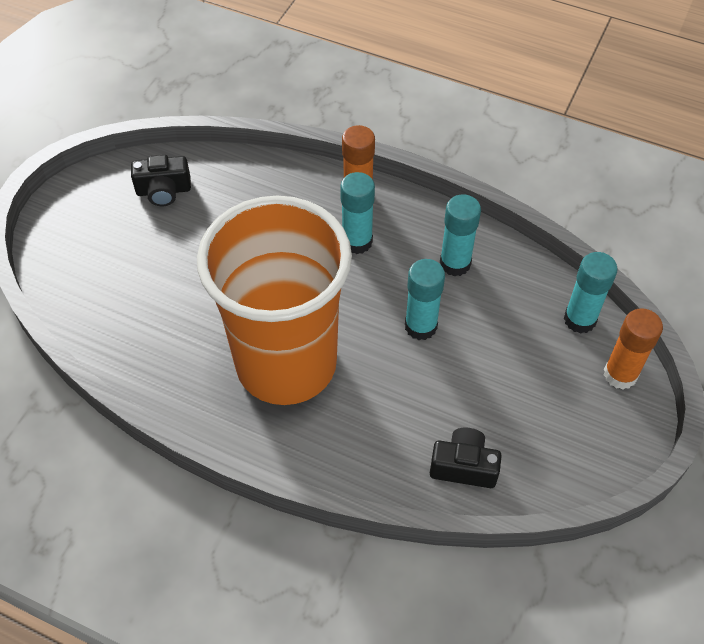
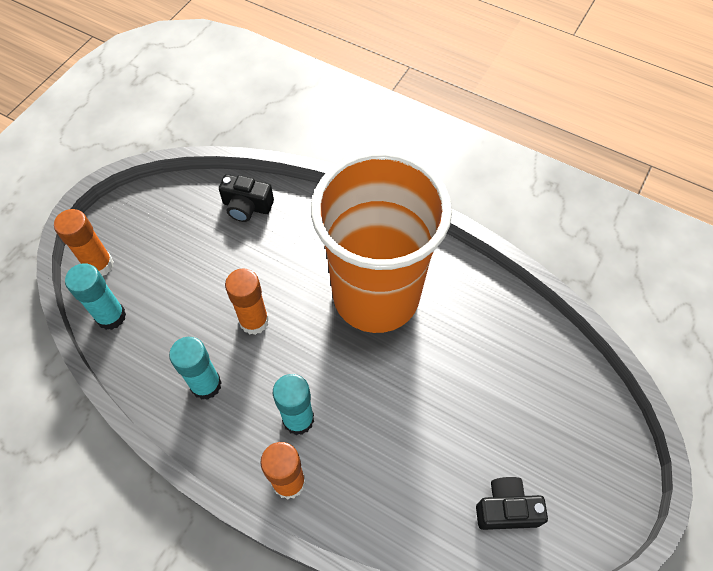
camera: 175 degrees left, 5 degrees up
(420, 326) = (254, 321): turquoise glue stick -> orange glue stick

